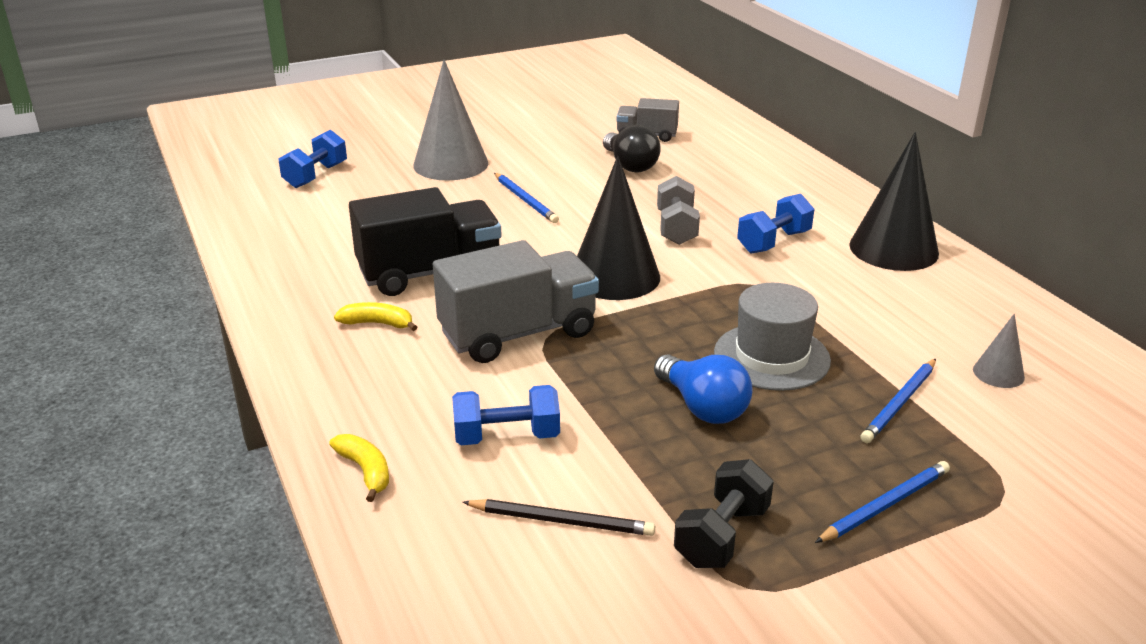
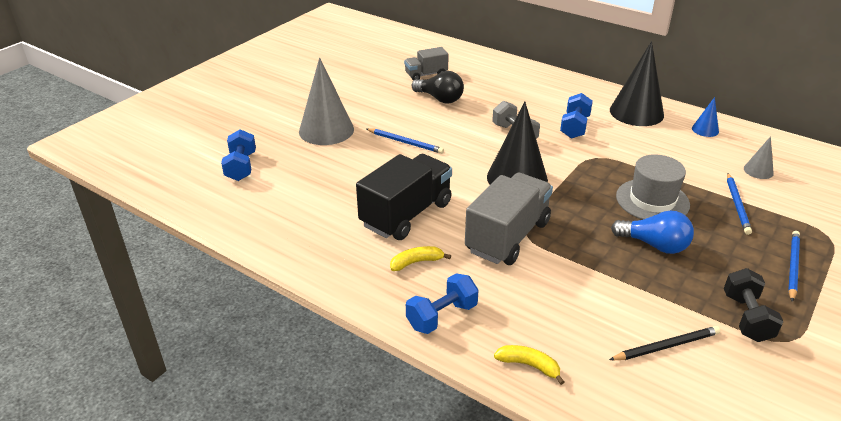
camera: 30 degrees left, 5 degrees up
(506, 436) = (579, 307): blue dumbbell -> blue dumbbell (441, 316)
(978, 298) = (705, 130): none -> blue cone

